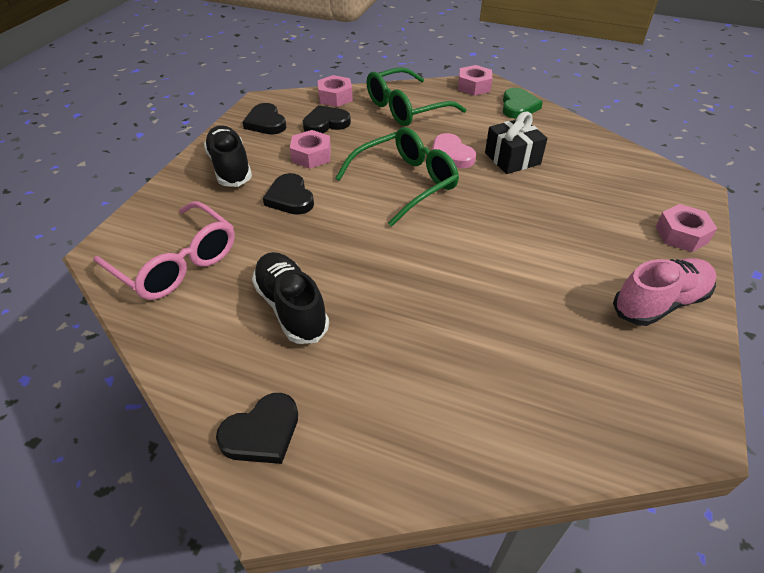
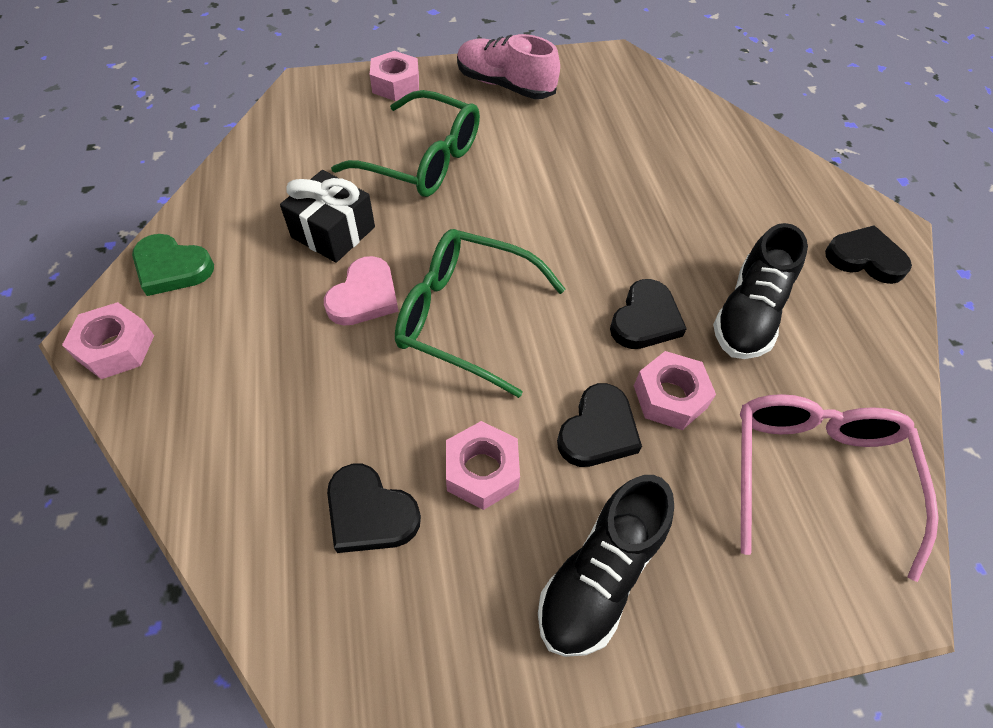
camera: 125 degrees left, 10 degrees up
(266, 123) = (429, 628): black heart -> black heart (645, 319)
(335, 97) = (259, 560): pink nut -> pink nut (670, 397)
(405, 108) = (249, 413): green glasses -> green glasses (423, 160)
(518, 106) = (172, 268): green heart -> green heart turned 135 degrees counterclockwise

